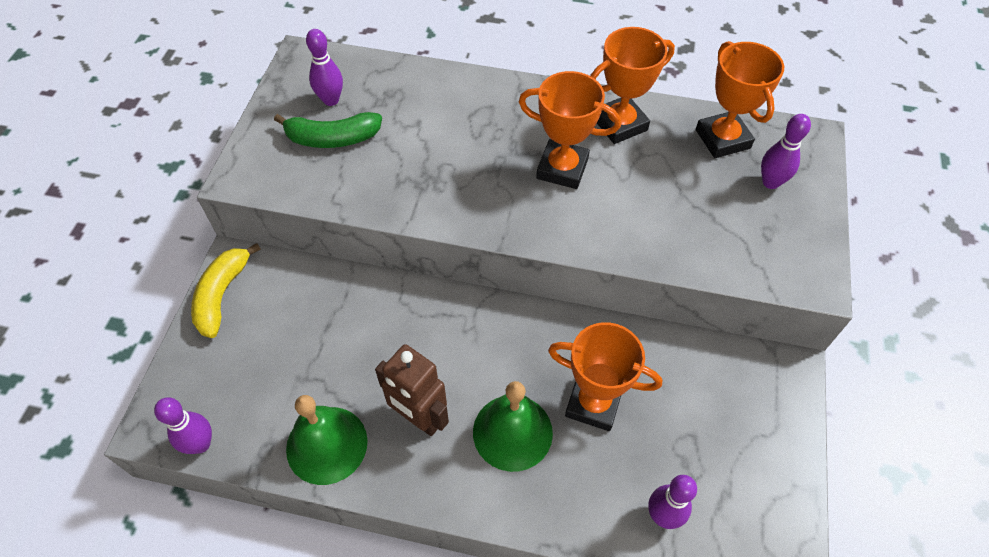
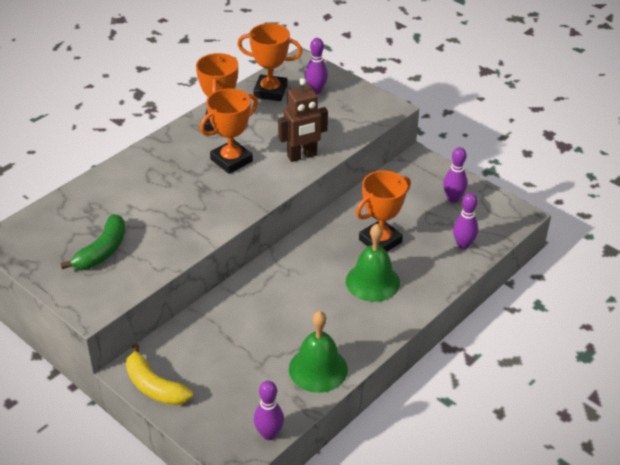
camera: 60 degrees left, 15 degrees down
(331, 100) = (64, 239): purple bowling pin -> purple bowling pin (453, 198)
(419, 418) = (333, 319): brown robot -> brown robot (302, 156)

